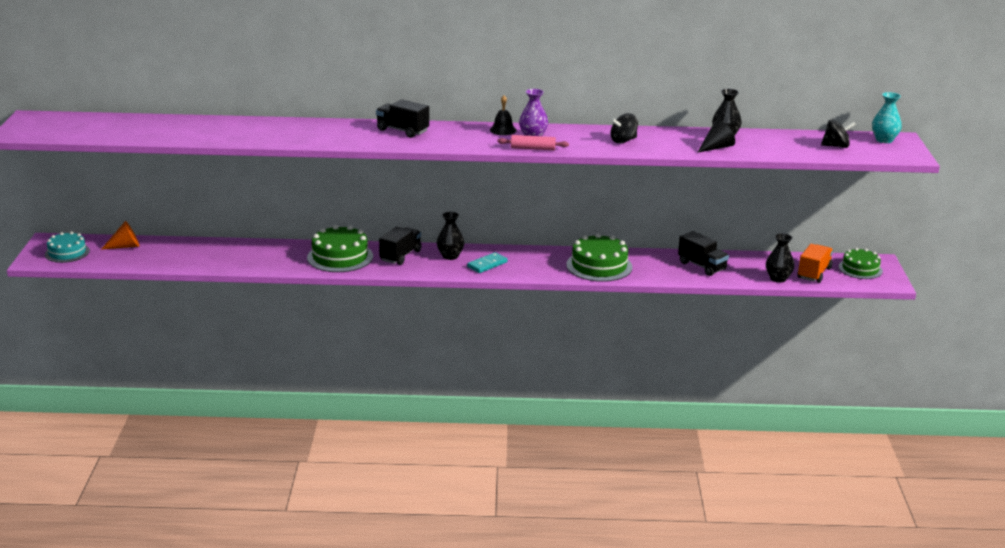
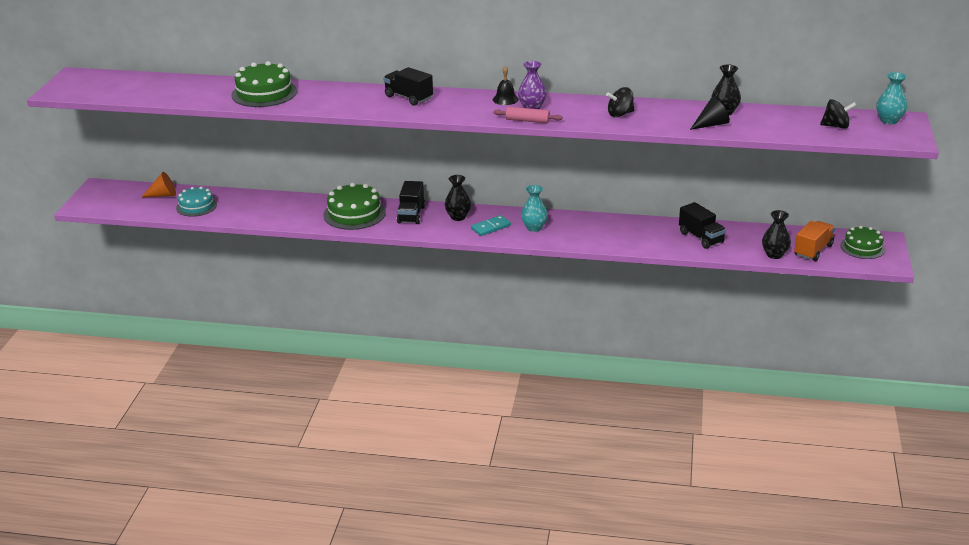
camera: 10 degrees right, 5 degrees up
(67, 252) = (110, 199): turquoise cake -> turquoise cake (196, 206)
(400, 256) = (411, 215): black truck -> black truck turned 150 degrees clockwise
(531, 263) = (534, 228): none -> turquoise vase
(599, 266) = (599, 233): green cake -> green cake (264, 93)

